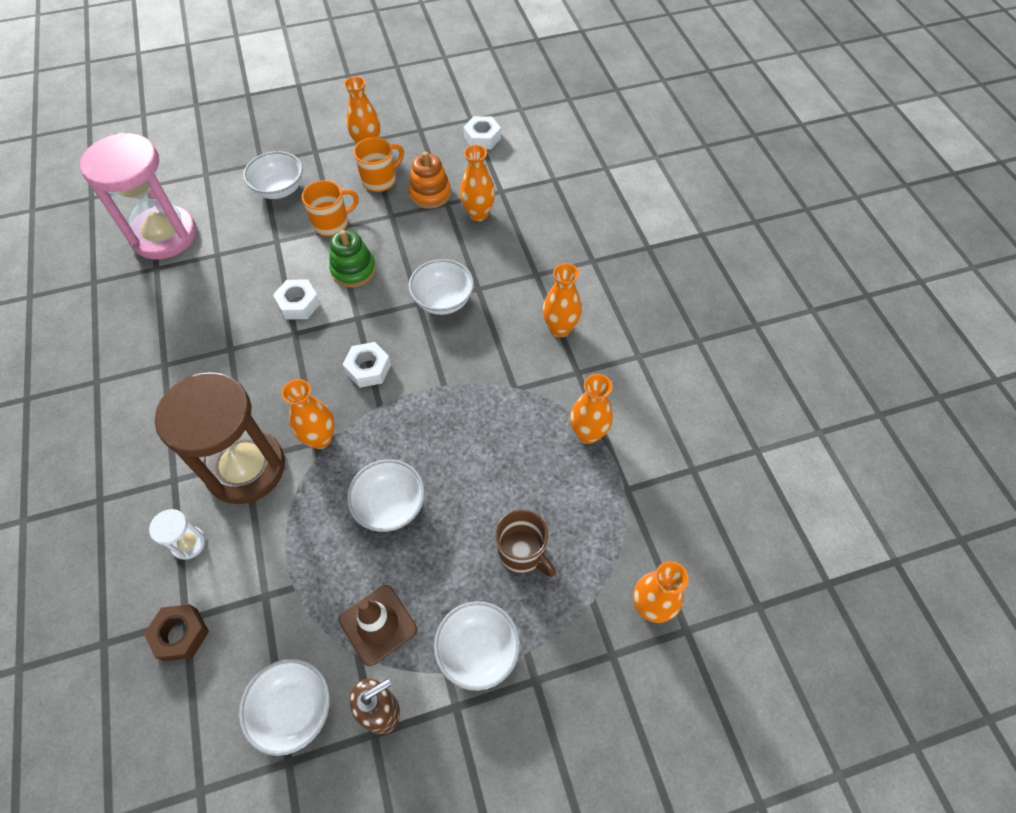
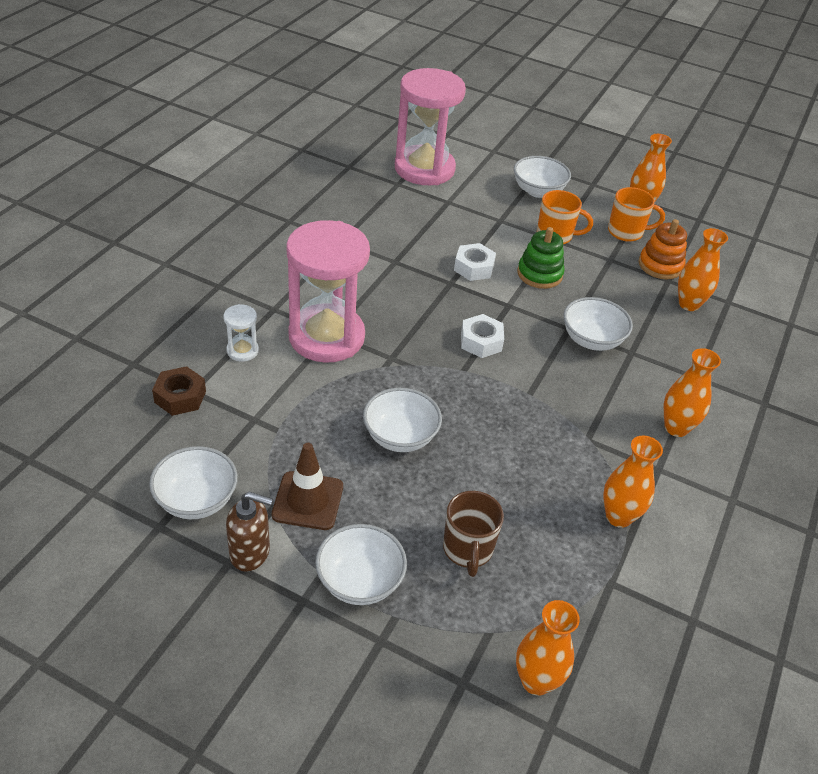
camera: 40 degrees right, 15 degrees down
(246, 468) = (326, 337): brown hourglass -> pink hourglass
(320, 438) = (397, 358): orange vase -> none
(482, 138) = (751, 257): white nut -> none

